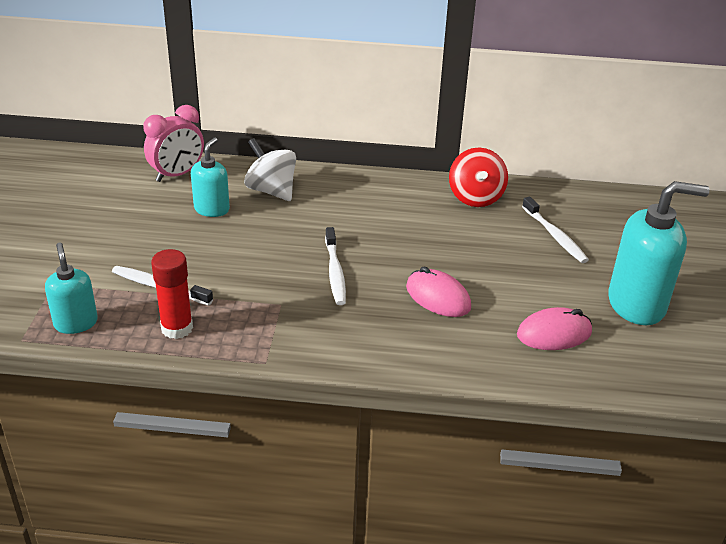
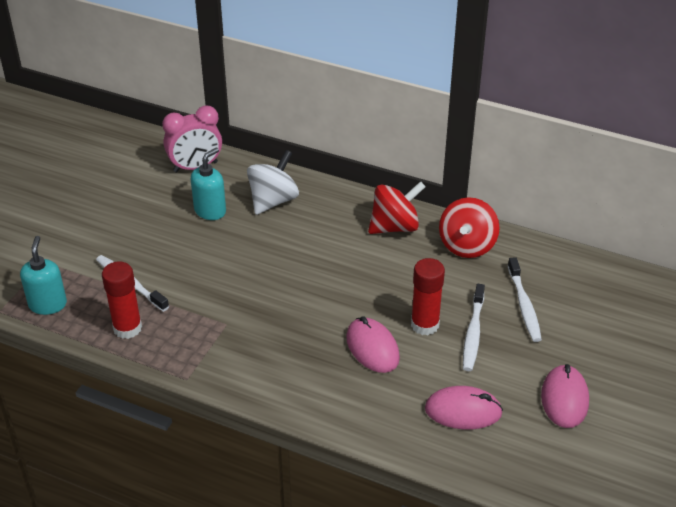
camera: 20 degrees right, 5 degrees up
(271, 191) = (273, 201): white spinning top -> white spinning top turned 60 degrees clockwise
(335, 272) = (290, 301): white toothbrush -> white toothbrush (473, 333)
(400, 193) = (395, 226): none -> red spinning top
(475, 268) = (425, 325): none -> red glue stick
(637, 304) = (564, 399): turquoise soap dispenser -> pink mouse

